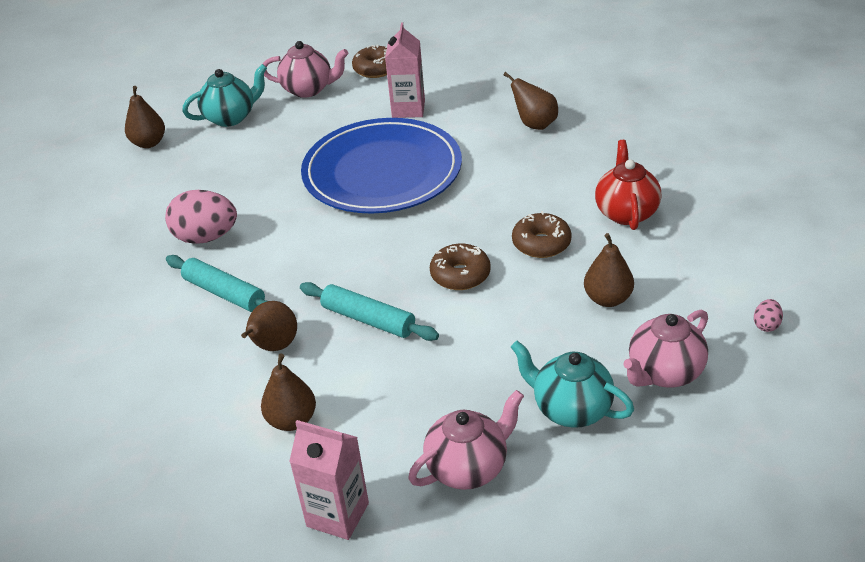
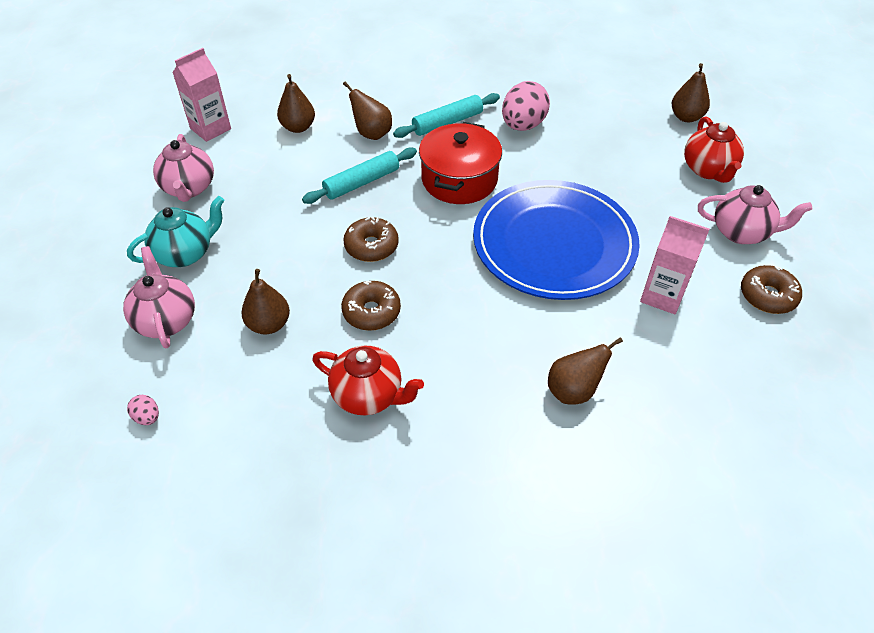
camera: 110 degrees right, 10 degrees up
(231, 117) = (708, 170): turquoise teapot -> red teapot
(308, 89) = (741, 232): pink teapot -> pink teapot turned 105 degrees counterclockwise
(323, 252) = (459, 179): none -> red pot

